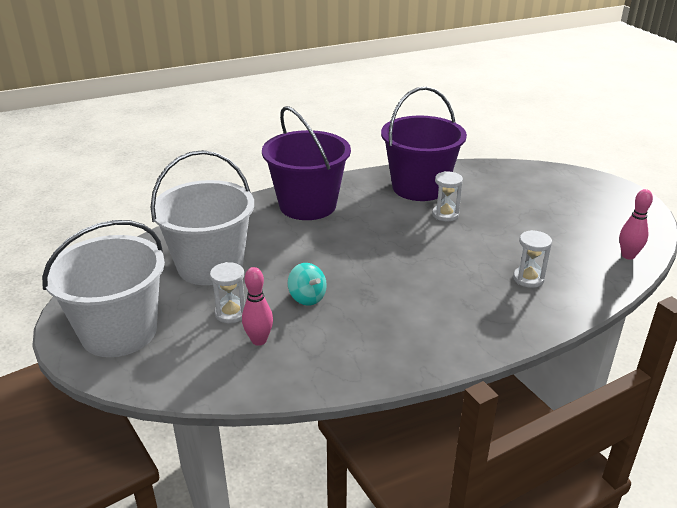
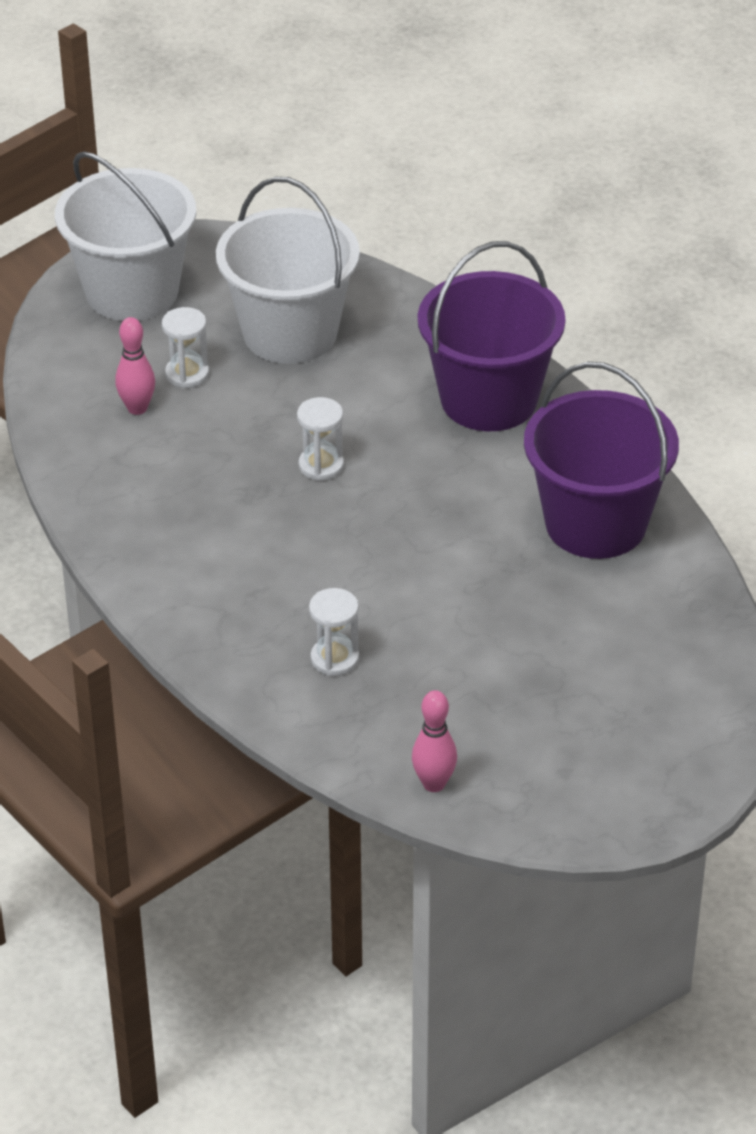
camera: 80 degrees right, 10 degrees up
(307, 297) = (236, 436): turquoise spinning top -> none
(445, 214) = (507, 560): white hourglass -> white hourglass (321, 466)

